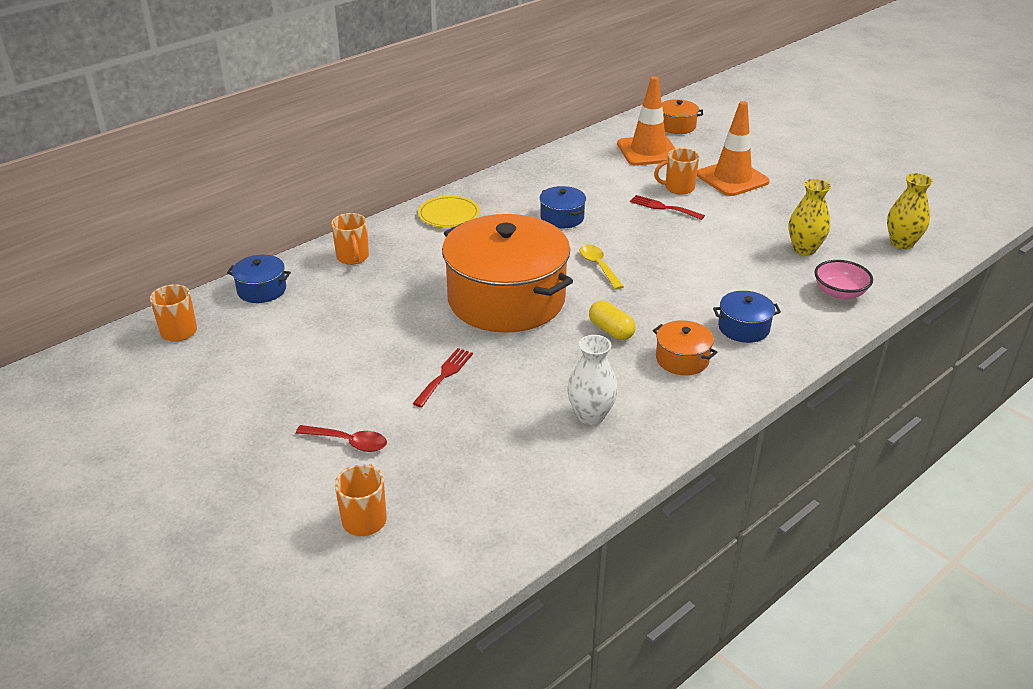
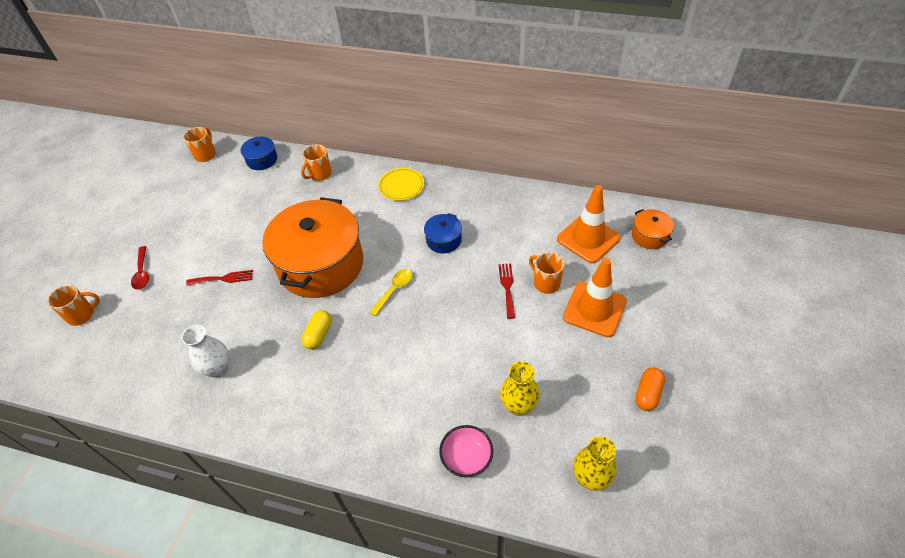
camera: 60 degrees right, 15 degrees up
(682, 359) = (308, 390): orange pot -> none
(743, 328) = (371, 411): blue pot -> none
(840, 190) = (647, 394): none -> orange capsule

